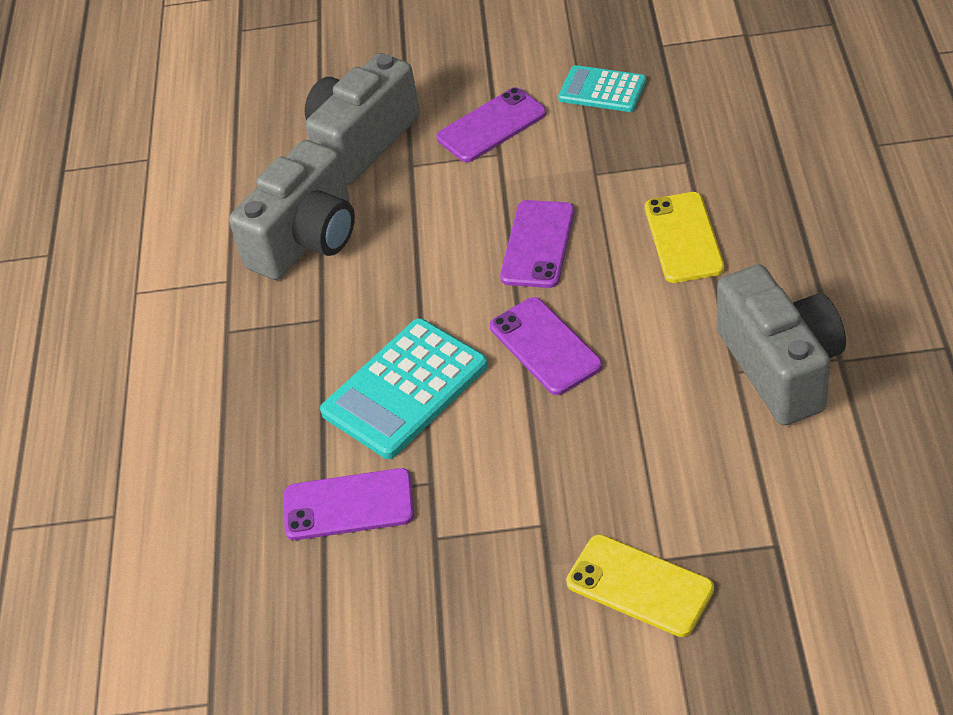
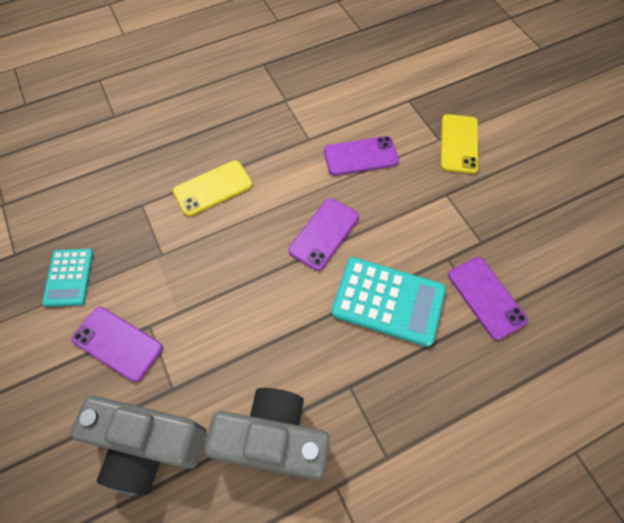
camera: 120 degrees left, 15 degrees up
(537, 244) = (238, 267): purple phone -> purple phone (360, 156)
(781, 367) = (299, 121): grey camera -> none

